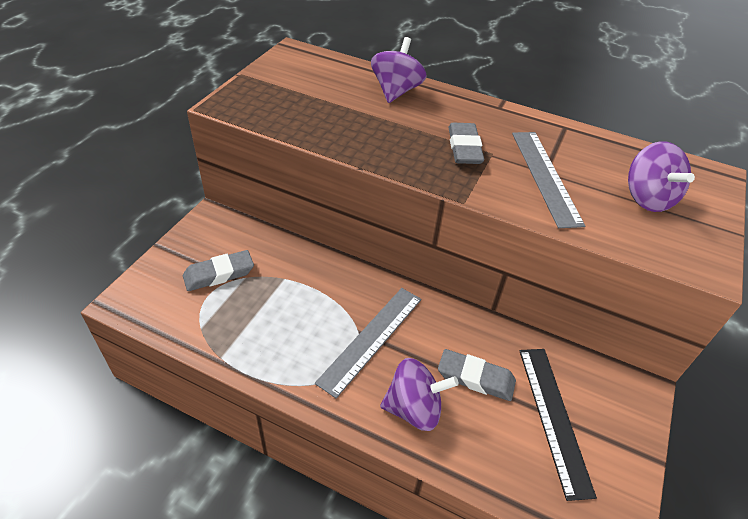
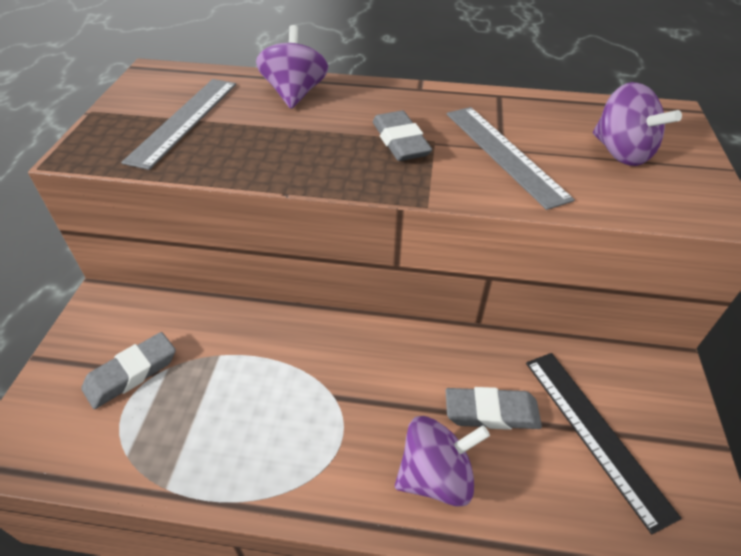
camera: 15 degrees left, 0 degrees up
(371, 339) = (353, 401): grey ruler -> grey ruler (184, 120)

